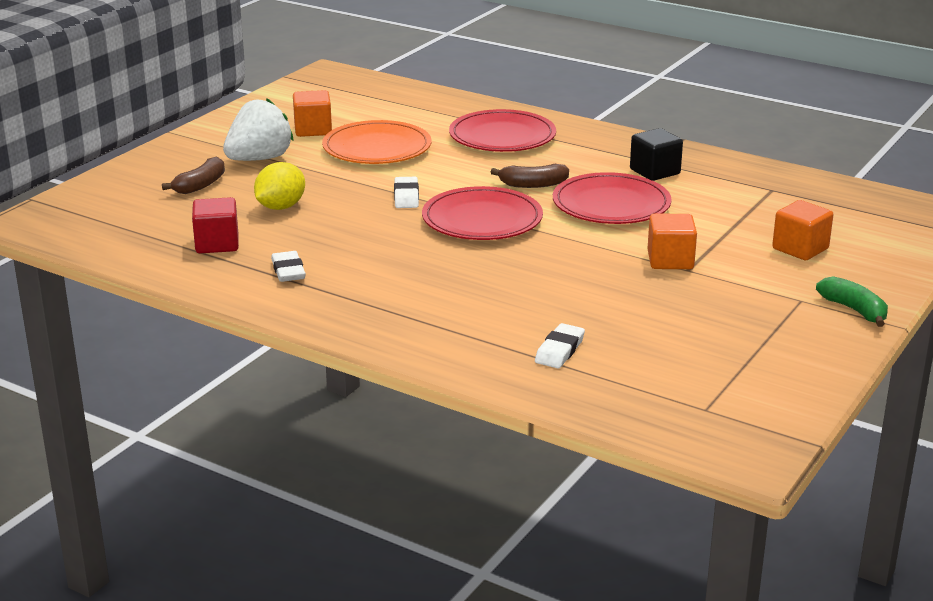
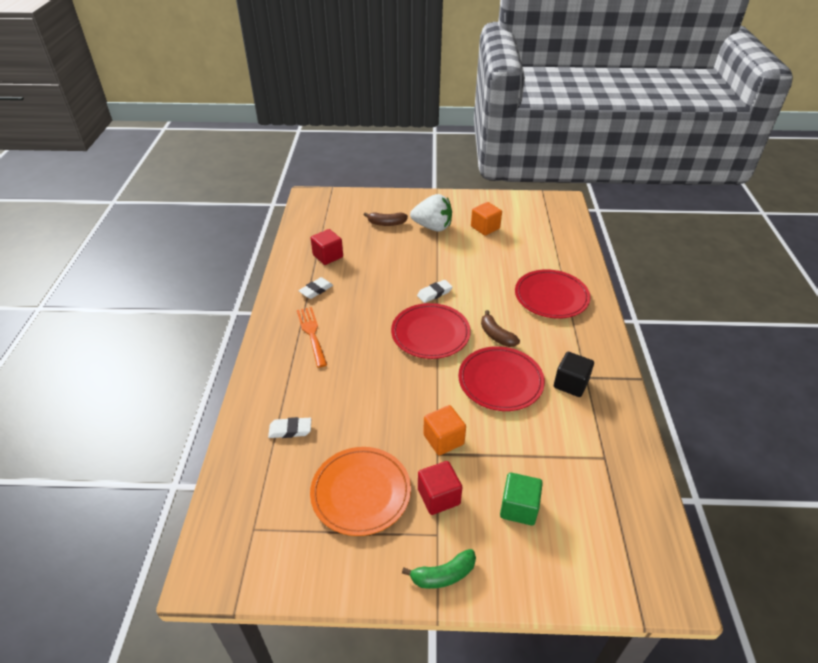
camera: 60 degrees right, 15 degrees up
(281, 207) = (384, 257): yellow lemon -> none
(377, 148) = (485, 258): orange plate -> orange plate (361, 492)
(383, 295) = (312, 333): none -> orange fork
(751, 285) = (438, 497): none -> red cube
(800, 249) = (519, 508): orange cube -> green cube
(854, 310) = (443, 575): green banana -> green banana turned 45 degrees clockwise

